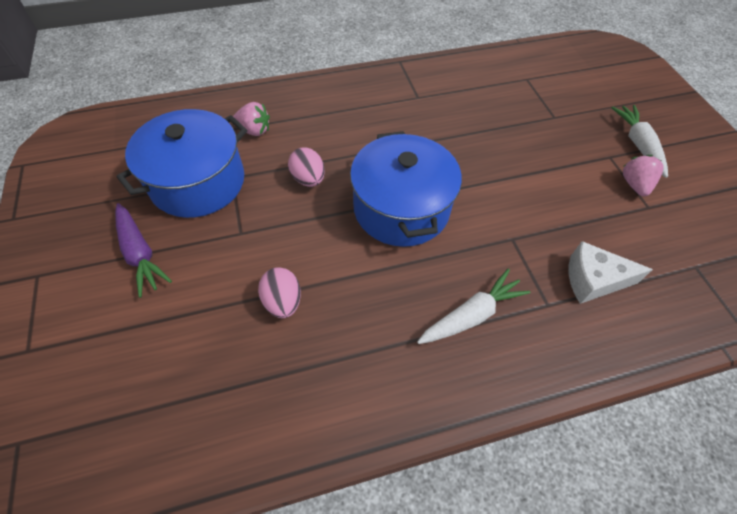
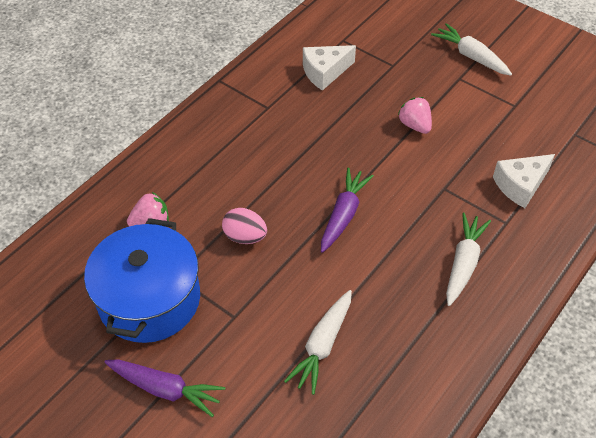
camera: 35 degrees left, 5 degrees down
(283, 301) = (322, 345): pink egg -> white carrot
(401, 208) = (343, 215): blue pot -> purple carrot
(489, 94) = (325, 72): none -> white cheese
(634, 185) = (493, 92): pink strawberry -> pink strawberry (415, 125)

